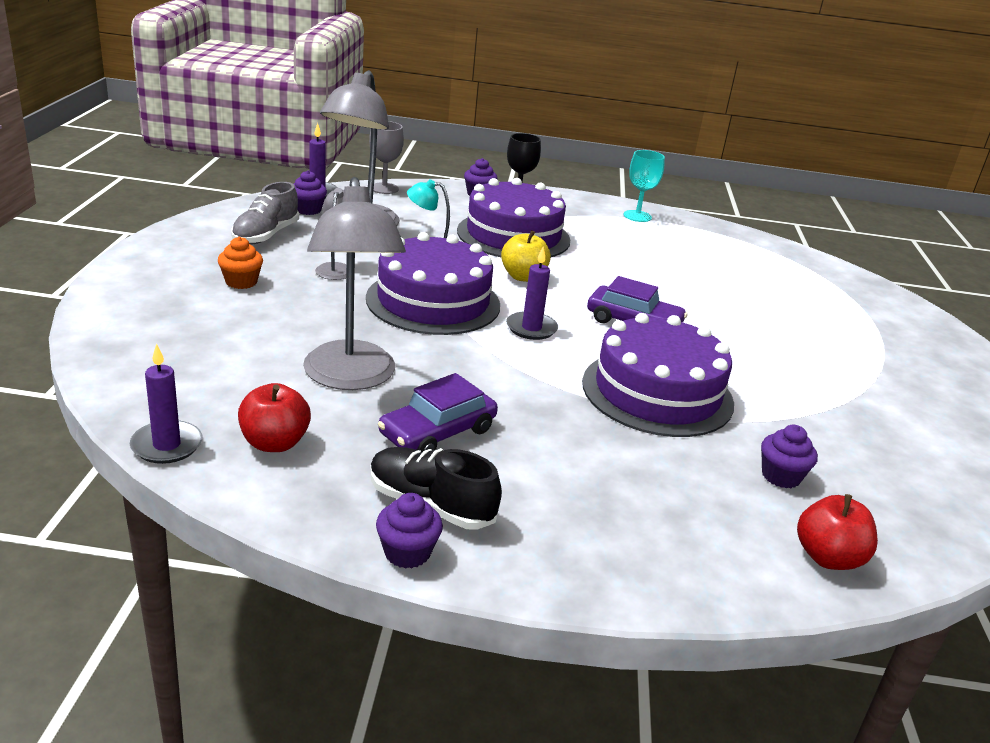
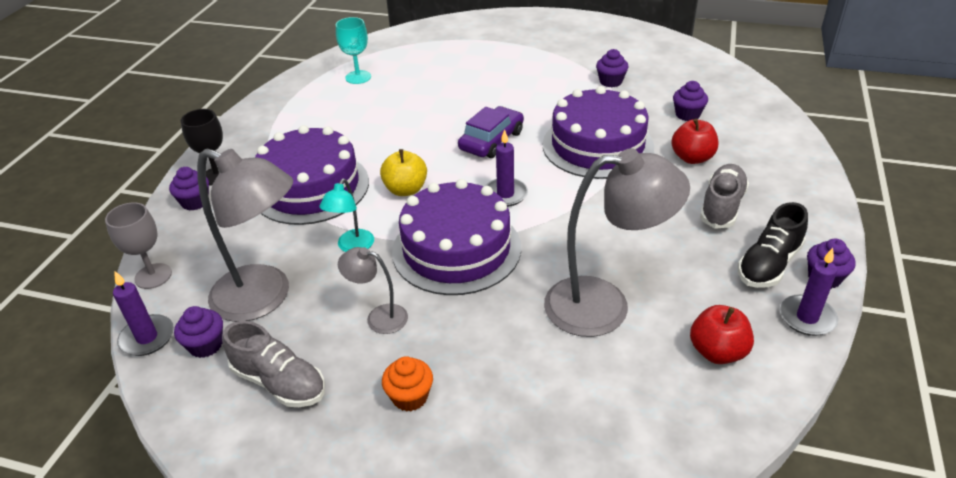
camera: 75 degrees left, 10 degrees up
(167, 445) = (741, 425): purple candle -> purple candle (807, 318)
(437, 432) = (676, 257): purple car -> none
(550, 481) = (722, 206): none -> grey shoe
(637, 216) = (278, 109): turquoise goblet -> turquoise goblet (358, 77)
(828, 557) = (761, 115): red apple -> red apple (692, 158)
(833, 414) = (610, 81): none -> purple cupcake

